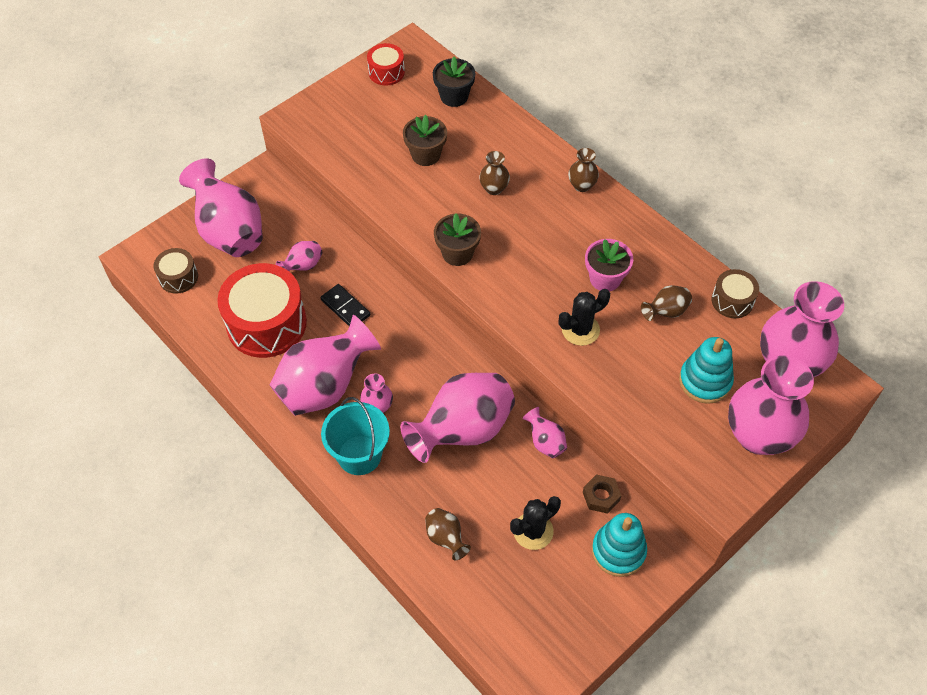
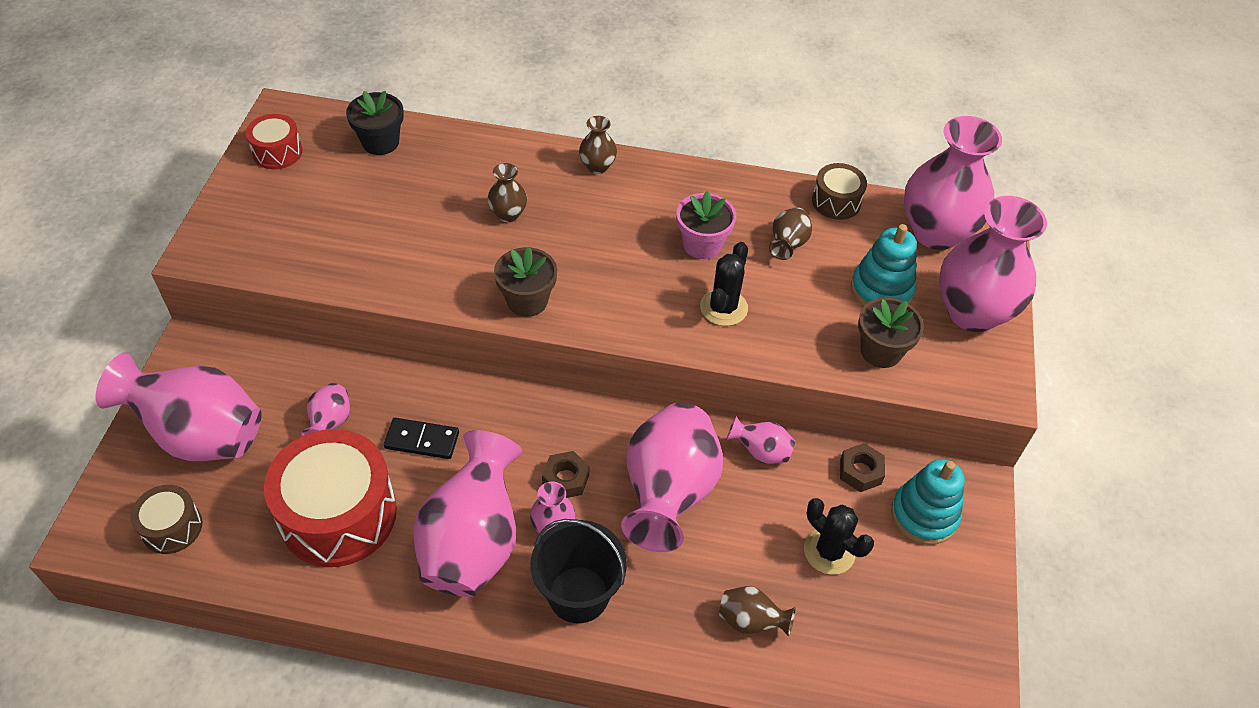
camera: 40 degrees left, 5 degrees down
(359, 455) = (578, 594): turquoise bucket -> black bucket
(409, 383) = (565, 479): none -> brown nut
(426, 155) = (401, 217): brown flower pot -> brown flower pot (880, 351)
(533, 531) = (829, 551): black cactus -> black cactus turned 60 degrees counterclockwise

